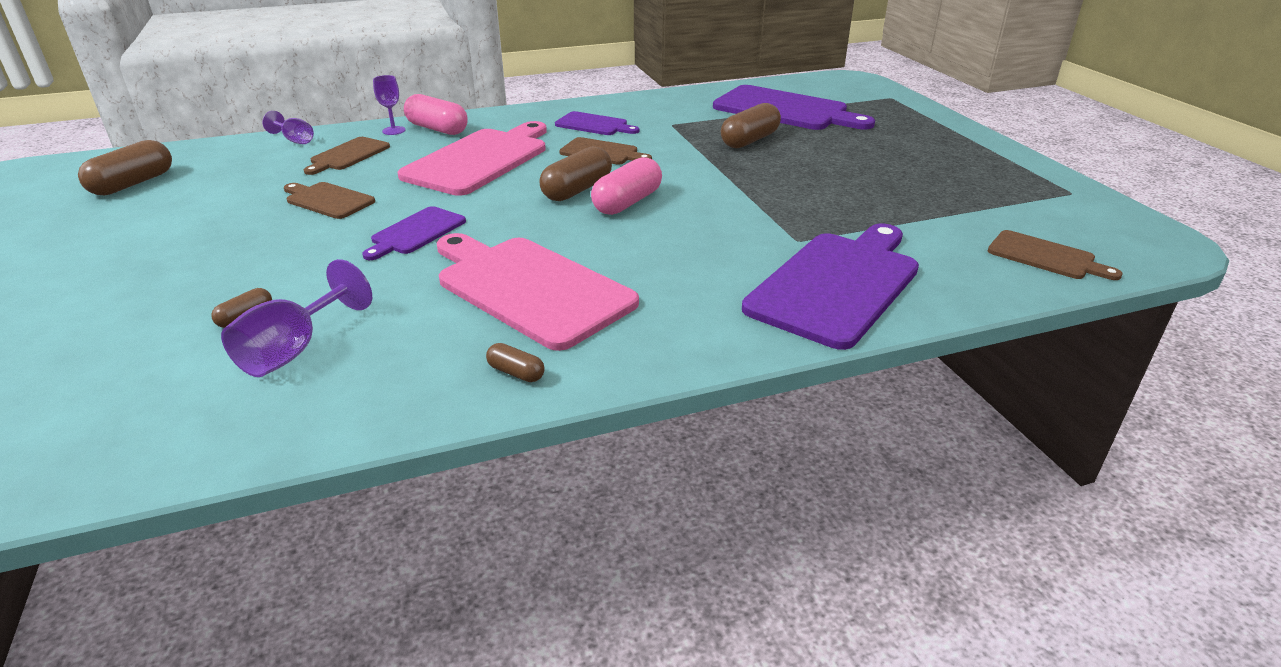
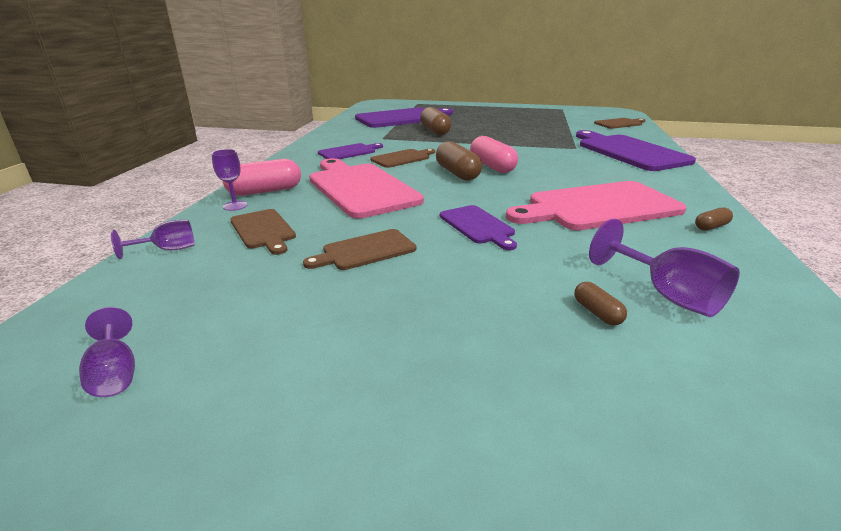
camera: 60 degrees left, 5 degrees down
(133, 184) = (115, 373): brown capsule -> purple goblet

